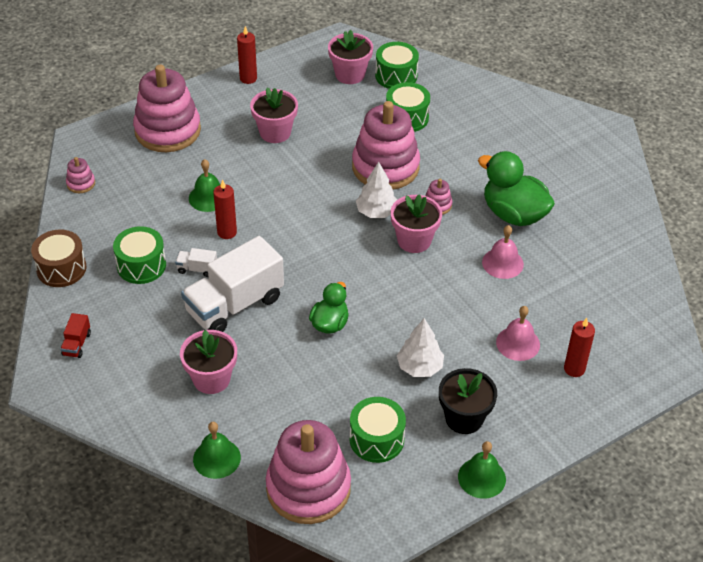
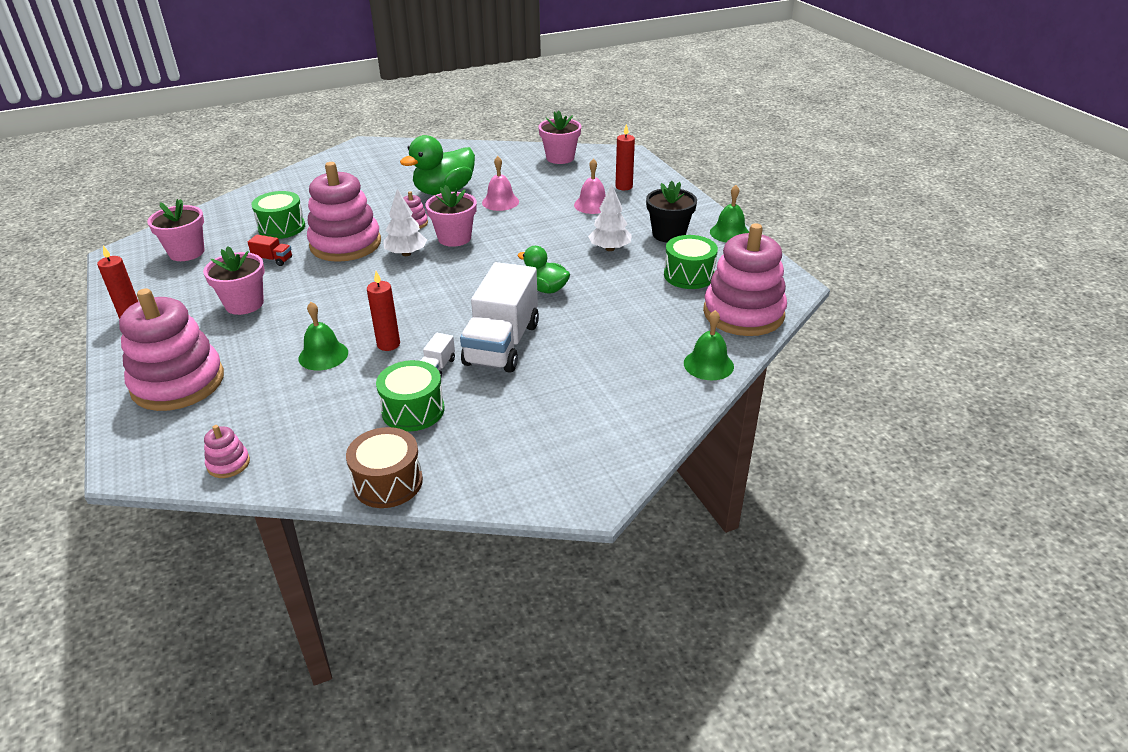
camera: 80 degrees left, 10 degrees down
(77, 344) = (528, 467): red truck -> red truck (273, 260)
(211, 379) = (603, 364): pink flower pot -> pink flower pot (560, 158)
(234, 305) = (502, 344): white truck -> white truck turned 45 degrees clockwise
(396, 76) = (213, 228): green drum -> none

